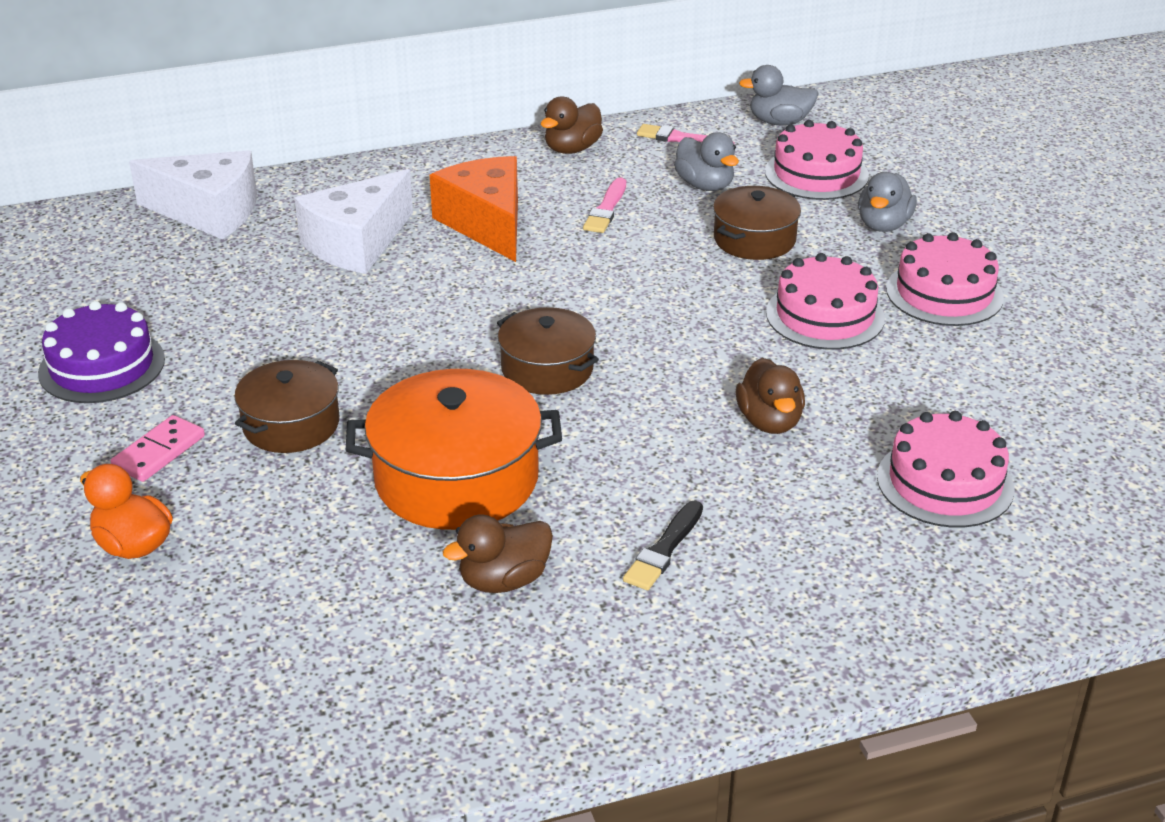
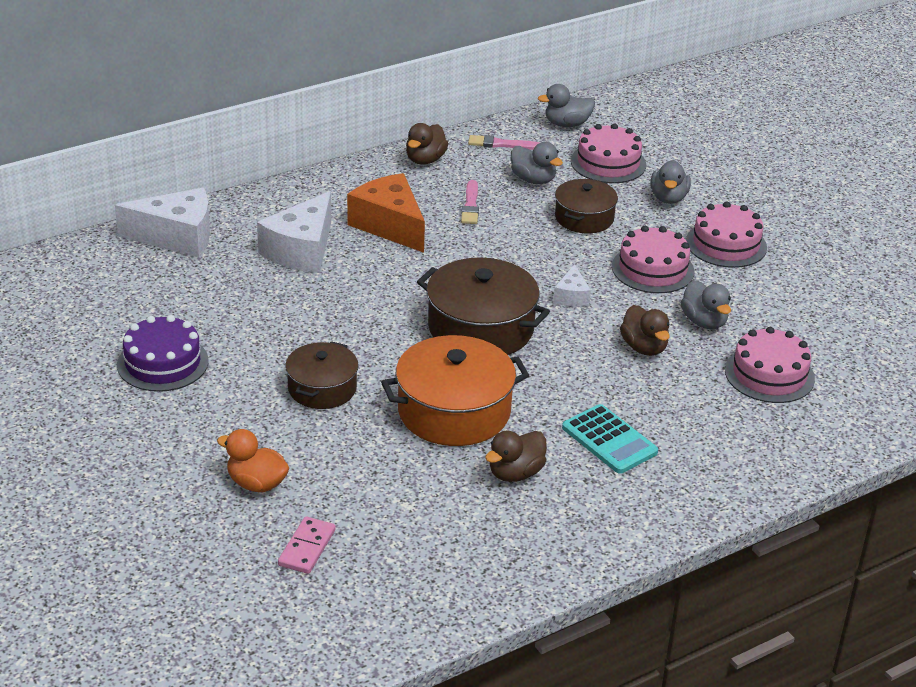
camera: 15 degrees left, 0 degrees up
(159, 452) = (239, 419): pink domino -> pink domino (307, 548)
(547, 369) = (481, 328): brown pot -> brown pot, size x1.63
(664, 549) = (609, 440): black brush -> turquoise calculator
(693, 340) = (571, 296): none -> white cheese
(872, 395) = (704, 322): none -> grey duck

